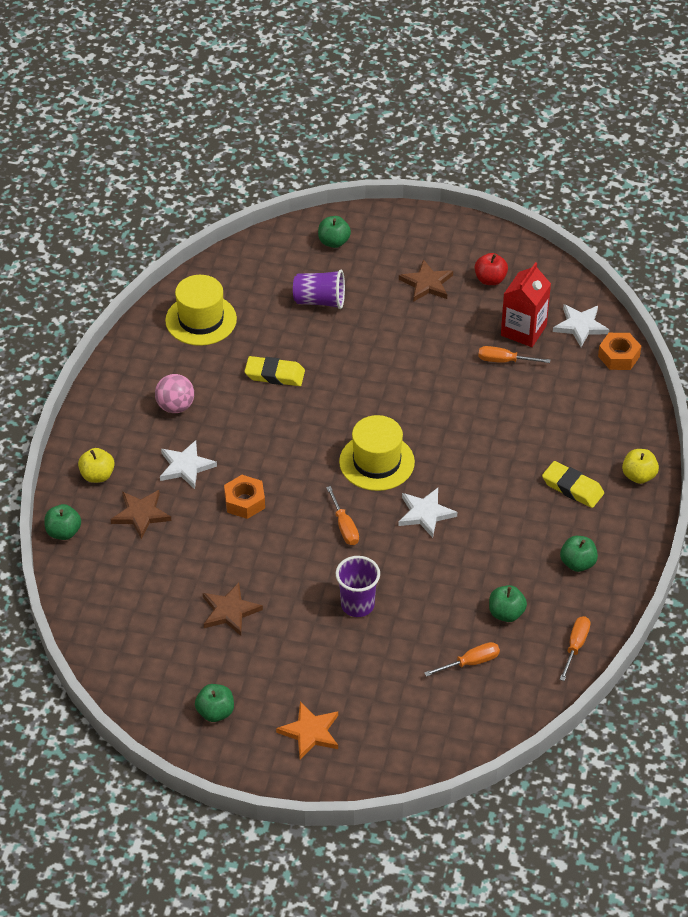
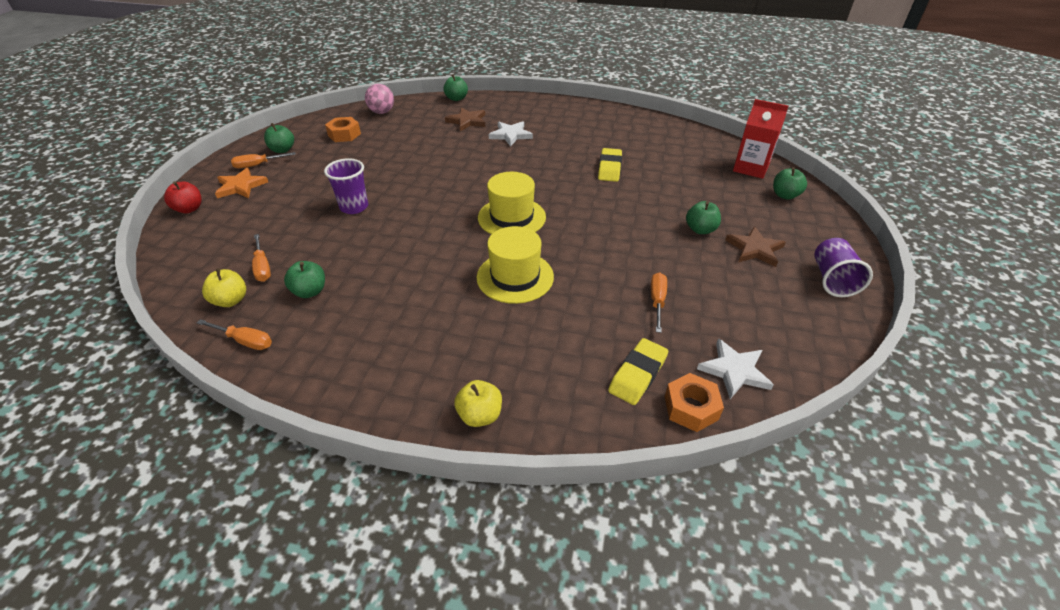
camera: 90 degrees right, 5 degrees down
(97, 475) = (504, 107): yellow apple -> yellow apple (231, 300)
(175, 406) = (569, 130): pink ball -> pink ball (382, 112)
(201, 320) = (662, 137): yellow hat -> yellow hat (515, 277)
(229, 611) = (369, 153): brown star -> none
(244, 501) = (473, 157): orange nut -> orange nut (344, 134)
(320, 301) = (704, 188): purple cup -> purple cup (832, 280)
(344, 527) = (440, 201): orange screwdriver -> orange screwdriver (258, 165)
(425, 514) = (446, 244): white star -> none
(490, 279) = (782, 294): red apple -> red apple (189, 209)
(523, 330) = (710, 318): red carton -> red carton (751, 168)
(572, 488) = (467, 349): yellow eraser -> yellow eraser (638, 374)
(577, 563) = (356, 348): green apple -> green apple (700, 229)

